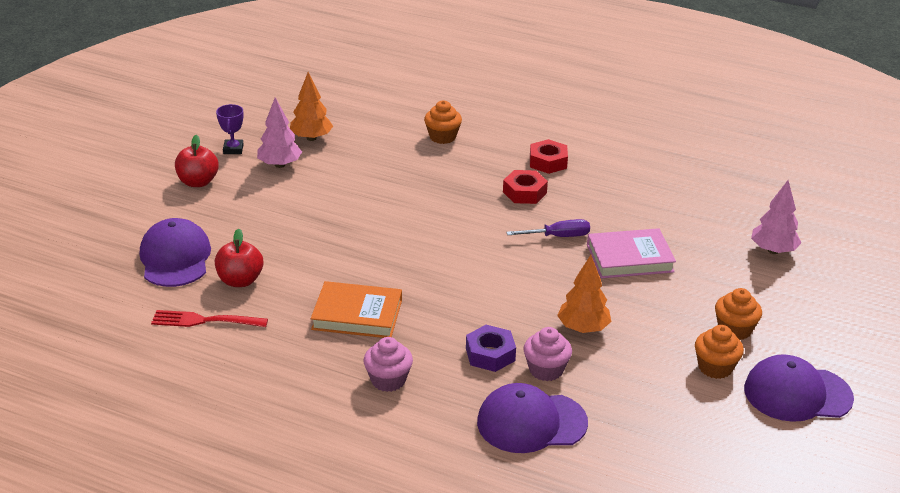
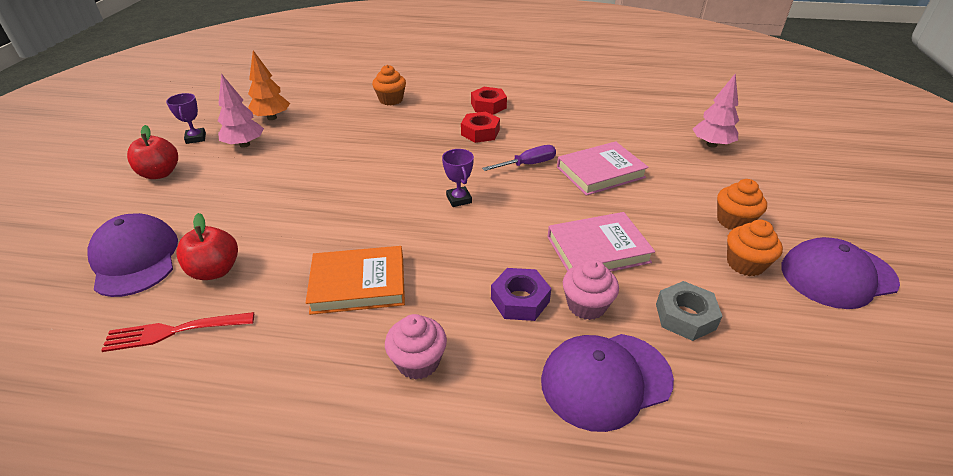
camera: 15 degrees left, 5 degrees up
(473, 259) = (459, 199): none -> purple trophy
(583, 328) = (598, 249): orange tree -> pink book
(627, 395) = (685, 316): none -> grey nut

